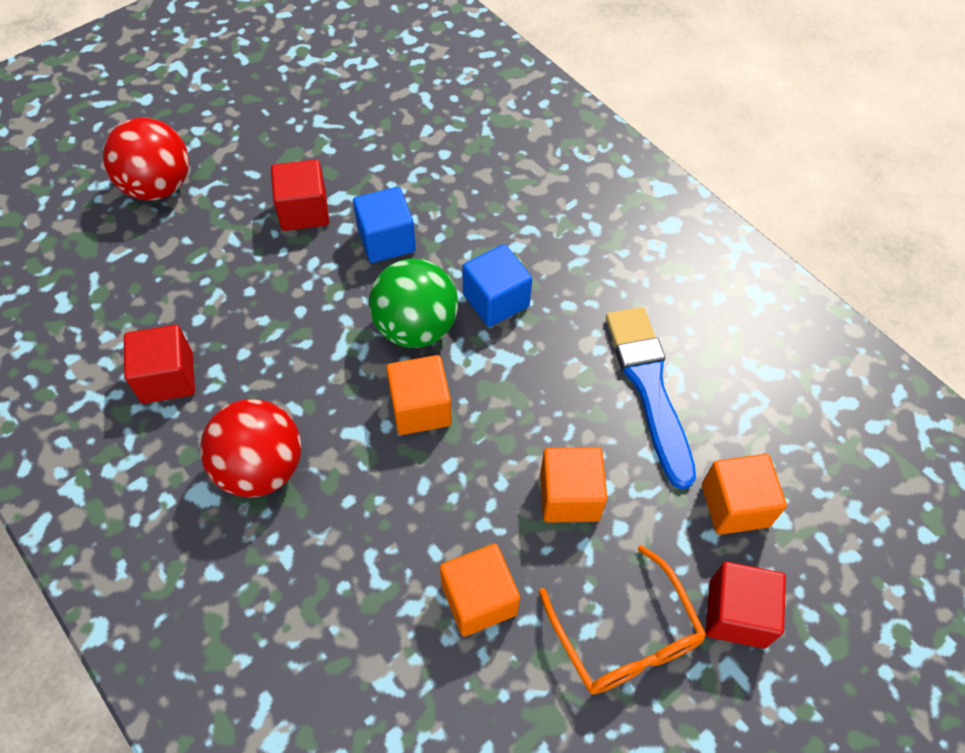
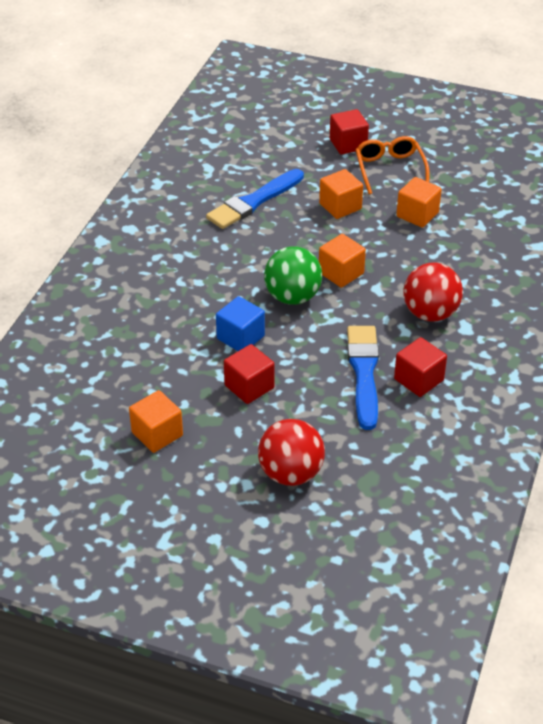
camera: 120 degrees left, 15 degrees down
(229, 328) = (364, 373): none -> blue brush
(496, 300) = (246, 274): blue cube -> none
(625, 636) = (389, 169): orange glasses -> orange glasses turned 45 degrees counterclockwise
(735, 505) = (296, 158): orange cube -> orange cube (157, 434)

